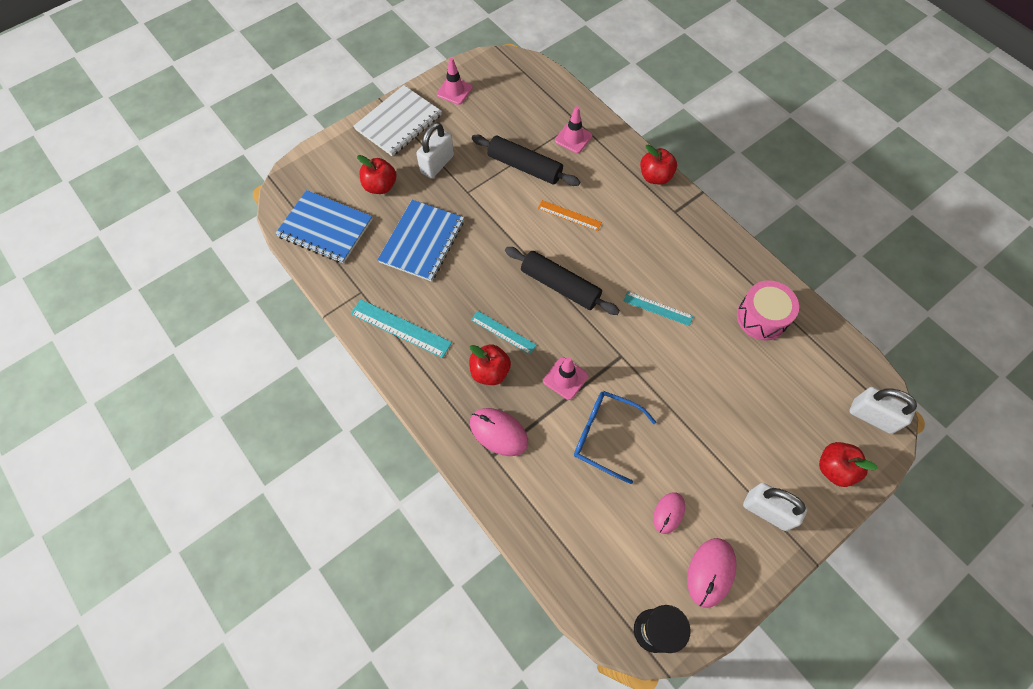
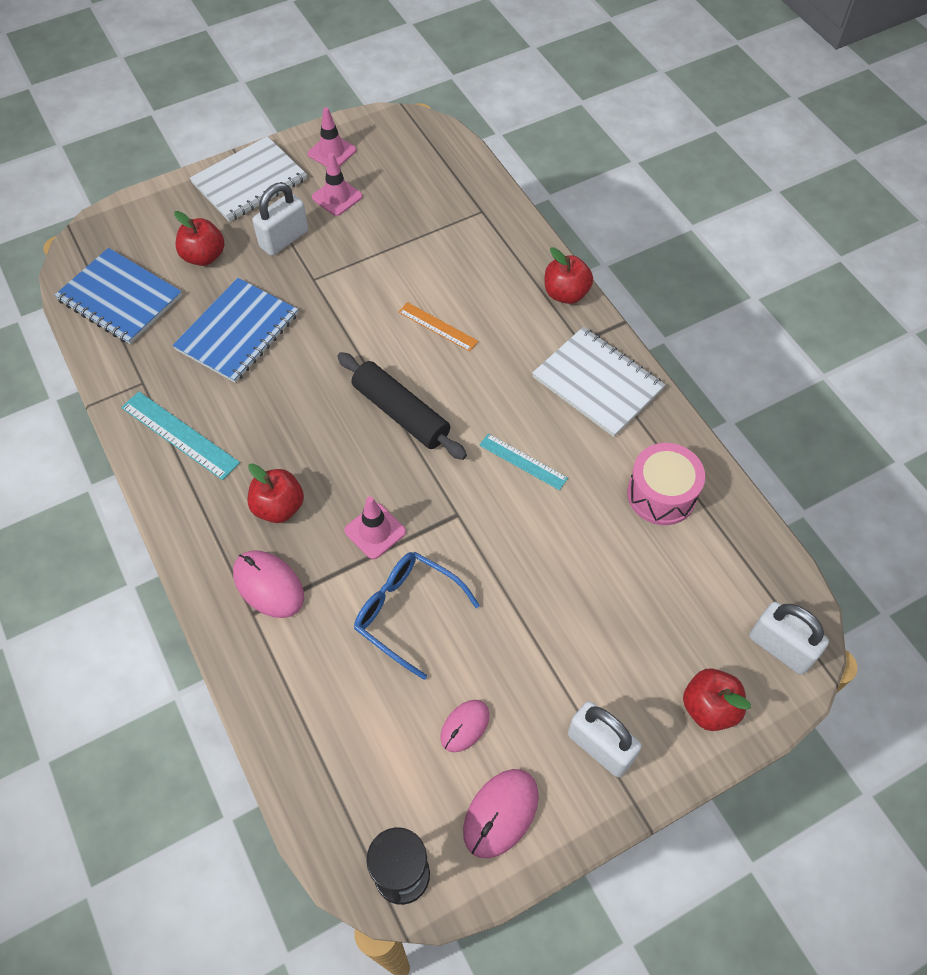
camera: 10 degrees right, 5 degrees down
(503, 332) = (310, 460): turquoise ruler -> none
(525, 167) = (396, 258): black rolling pin -> none
(573, 138) = (470, 230): pink traffic cone -> pink traffic cone (337, 197)
(695, 241) = (597, 383): none -> white notebook

